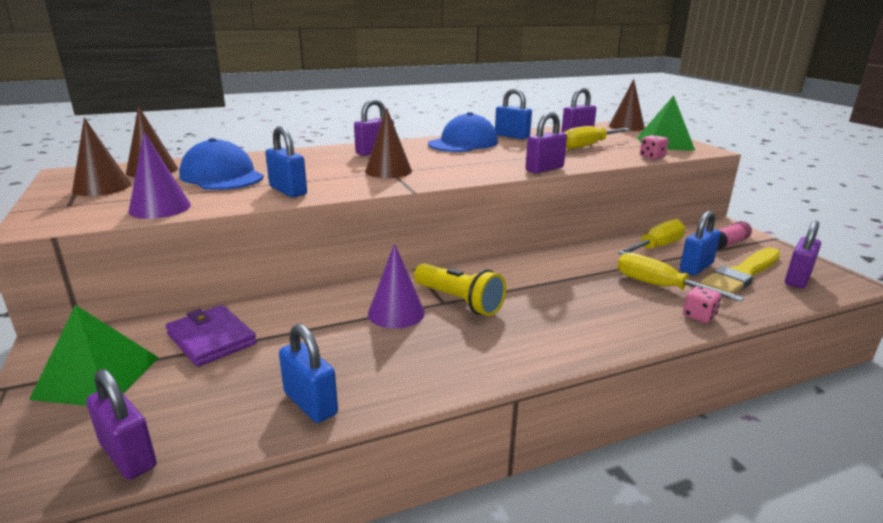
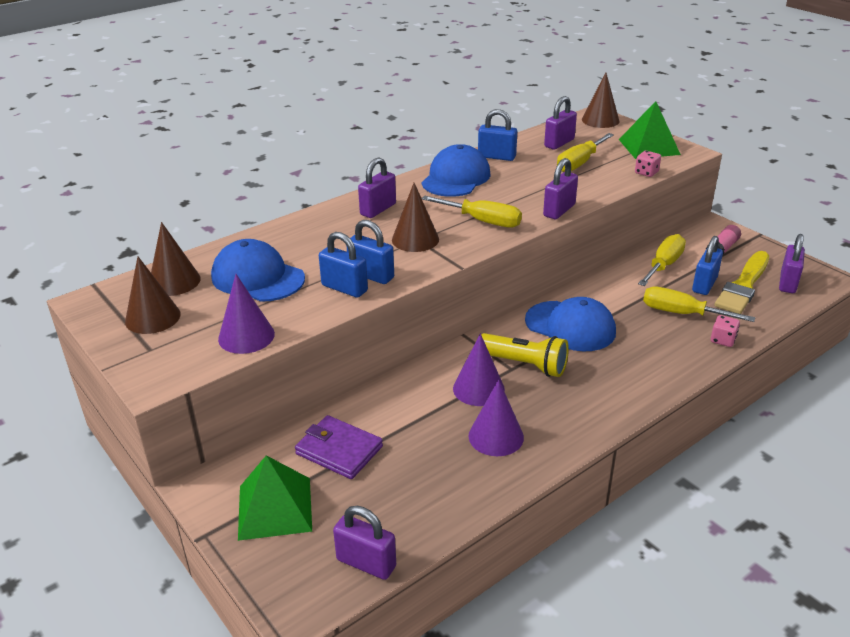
camera: 15 degrees left, 10 degrees up
(310, 403) = (469, 489): blue padlock -> blue padlock (371, 275)
(381, 358) = (496, 436): none -> purple cone
(463, 167) = (483, 221): none -> yellow screwdriver
(529, 278) = (570, 326): none -> blue cap

